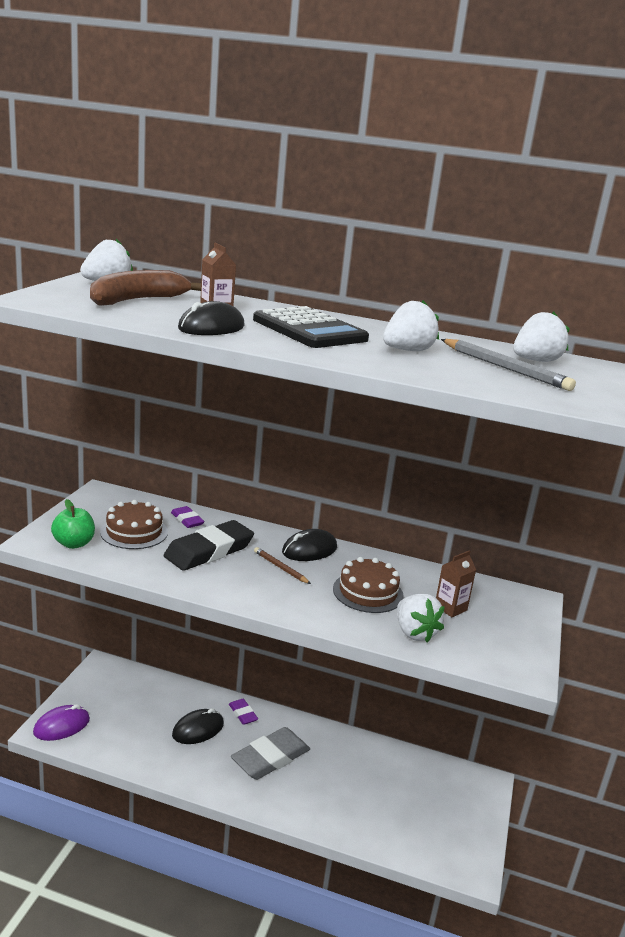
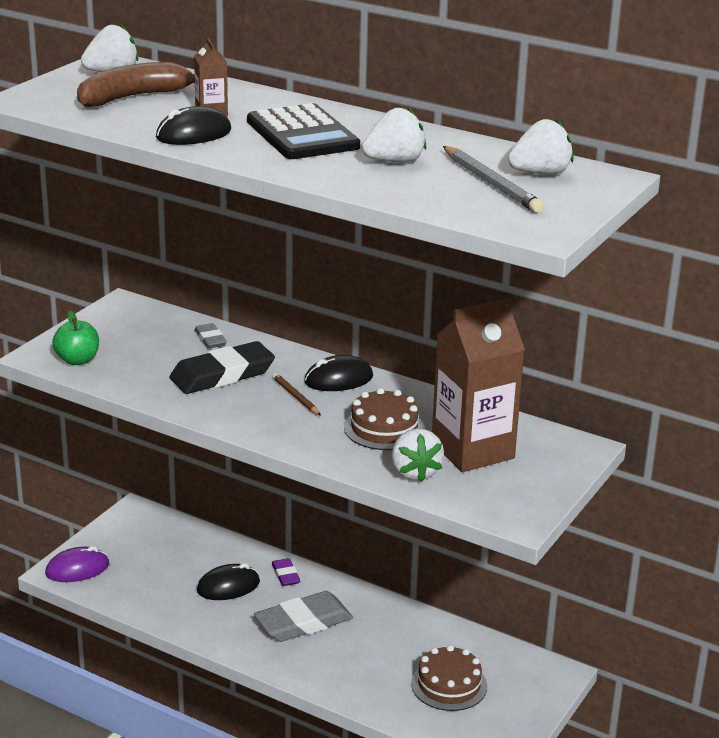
camera: 15 degrees right, 5 degrees up
(134, 532) = (146, 350): brown cake -> brown cake (449, 685)
(187, 520) = (210, 339): purple eraser -> grey eraser
(450, 608) = (472, 450): brown carton -> brown carton, size x2.26

